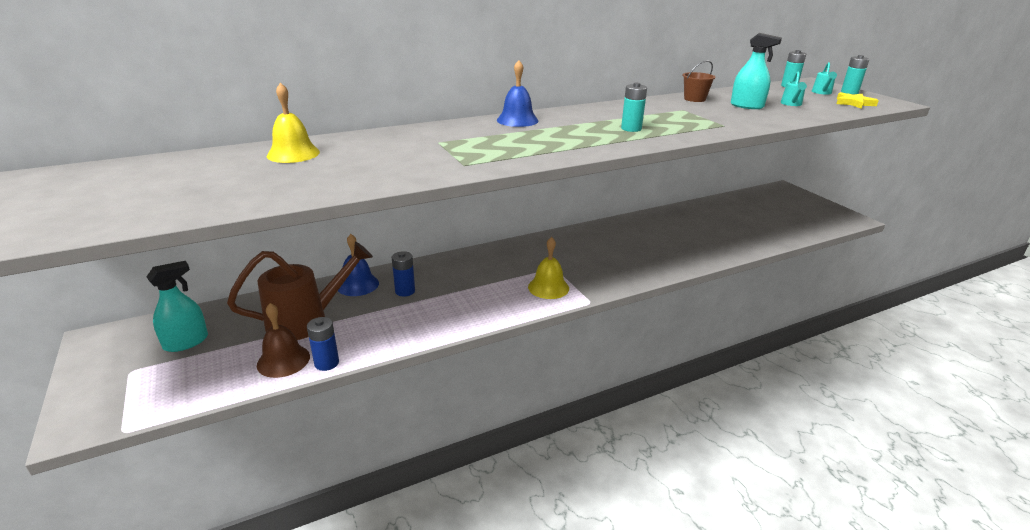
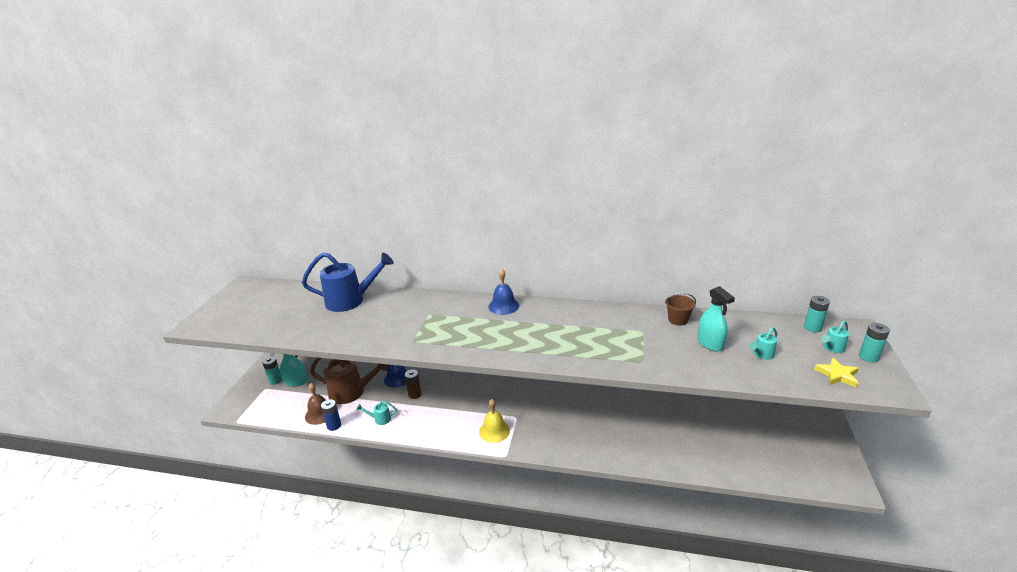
camera: 40 degrees right, 0 degrees up
(293, 154) = (351, 300): yellow bell -> blue watering can
(390, 330) = (380, 419): none -> turquoise watering can
(405, 291) = (414, 394): blue battery -> brown battery
(631, 129) = (564, 341): turquoise battery -> turquoise battery (275, 380)

